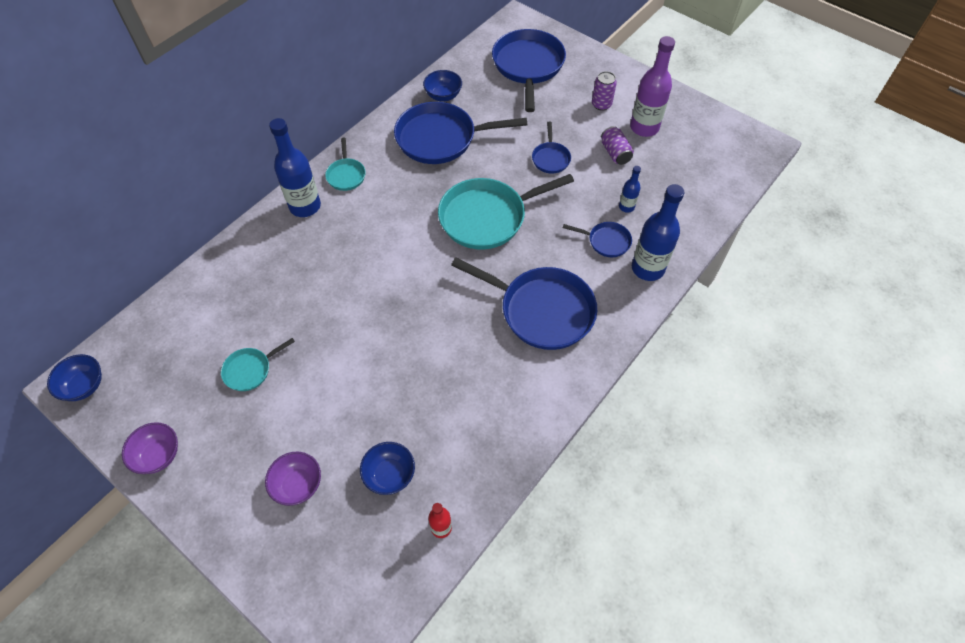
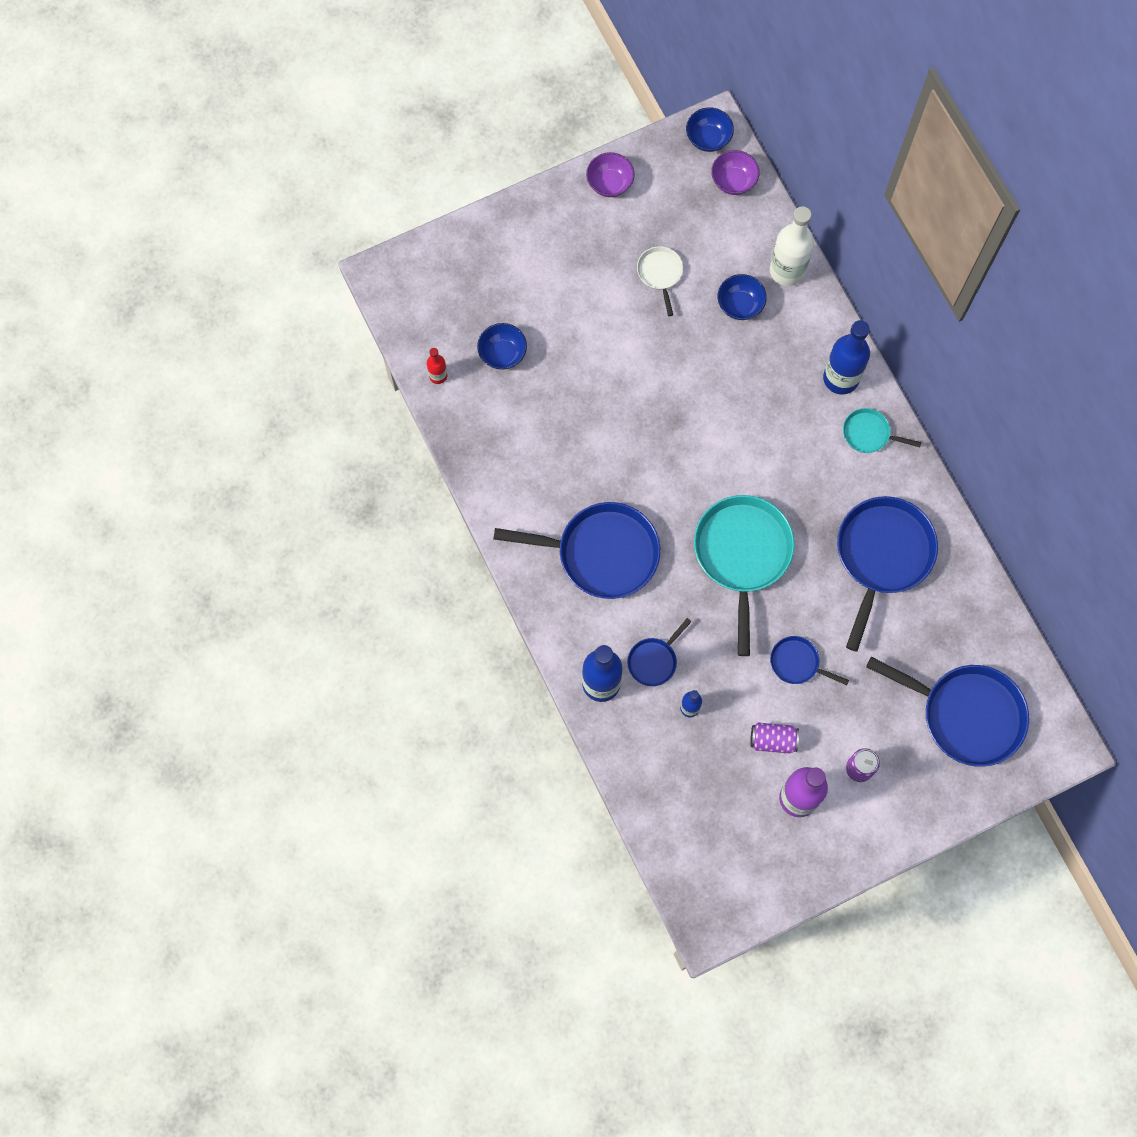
camera: 115 degrees right, 15 degrees up
(215, 274) = (787, 271): none -> white bottle
(250, 370) = (660, 274): turquoise pan -> white pan
(298, 485) = (529, 281): purple bowl -> purple bowl (733, 181)
(443, 96) = (954, 588): blue bowl -> blue bowl (740, 305)
(541, 310) = (601, 553): blue pan -> blue pan turned 135 degrees counterclockwise

